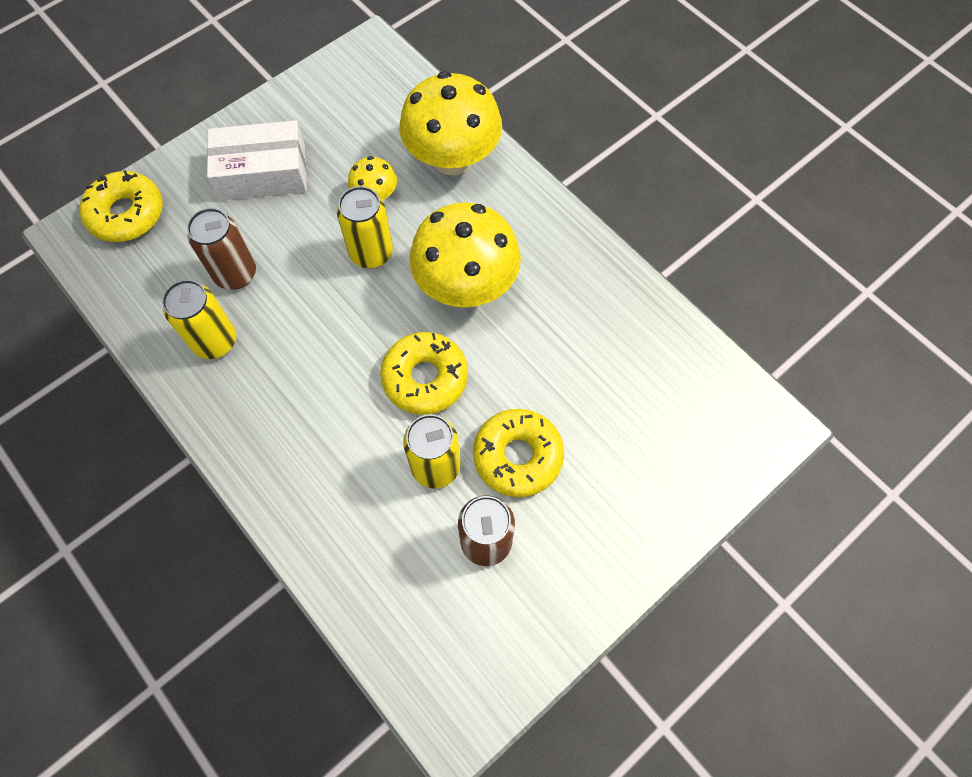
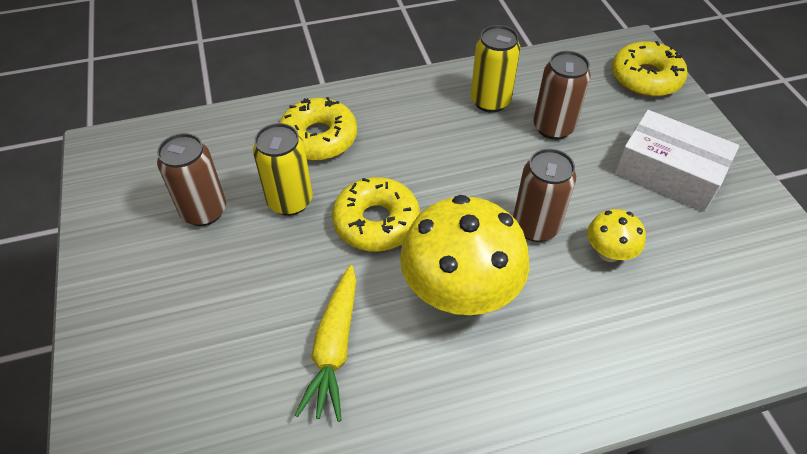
camera: 115 degrees right, 15 degrees down
(262, 172) = (668, 173): white box -> white box turned 75 degrees counterclockwise
(371, 253) = (535, 226): yellow can -> brown can
(452, 159) = (642, 345): yellow mushroom -> none
(517, 456) = (256, 262): yellow donut -> yellow donut (319, 138)
(563, 352) = (334, 348): none -> yellow carrot

